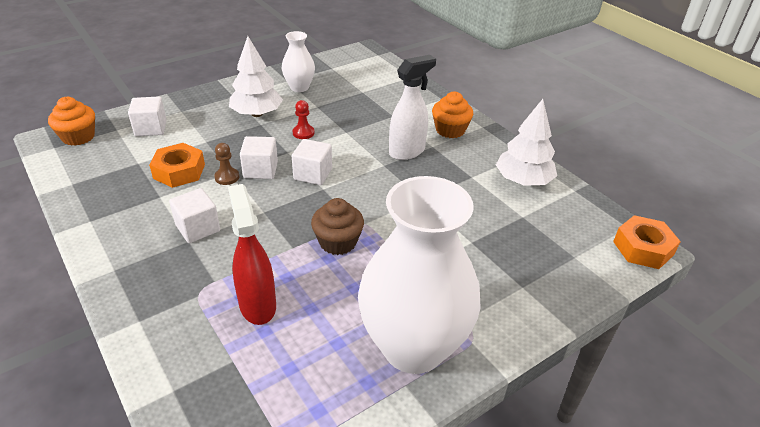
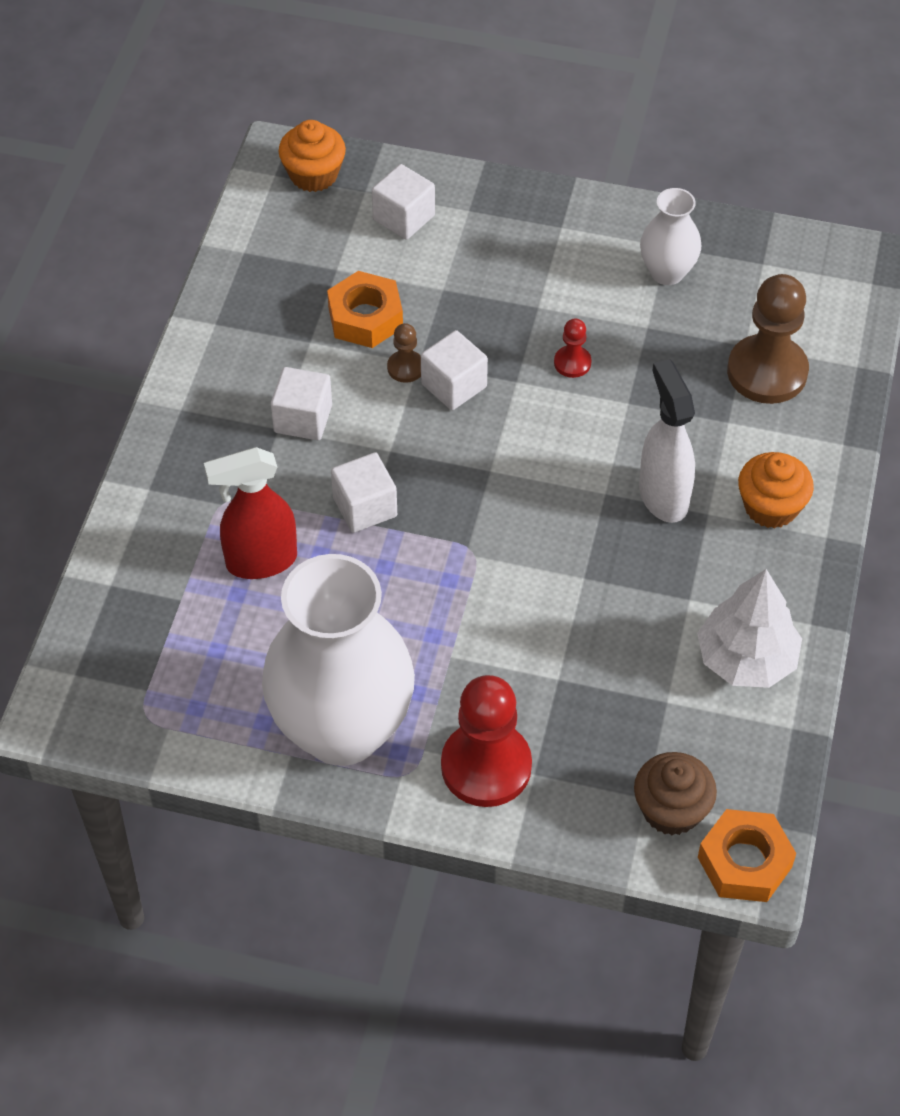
camera: 50 degrees right, 15 degrees up
(257, 114) = (554, 284): white tree -> none
(257, 305) = (260, 561): red spray bottle -> red spray bottle turned 135 degrees counterclockwise
(313, 174) = (504, 439): white cube -> white cube (365, 507)
(338, 242) = (418, 555): brown cupcake -> brown cupcake (671, 809)
(383, 94) = (767, 372): none -> brown pawn
(407, 151) = (663, 496): white spray bottle -> white spray bottle turned 120 degrees counterclockwise
(500, 302) = (486, 766): none -> red pawn

